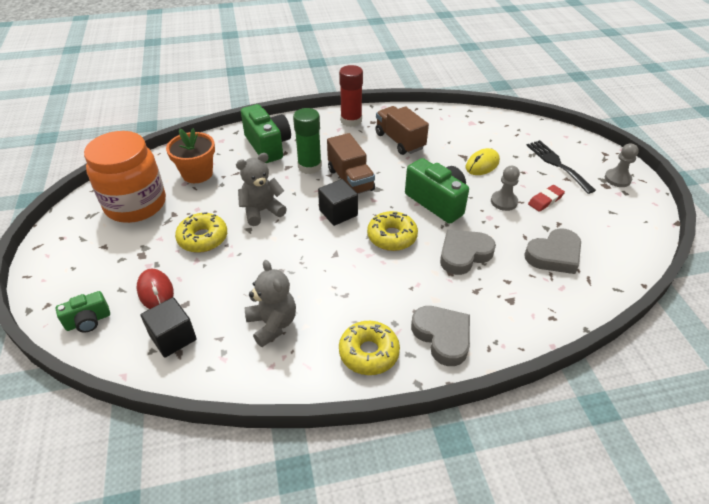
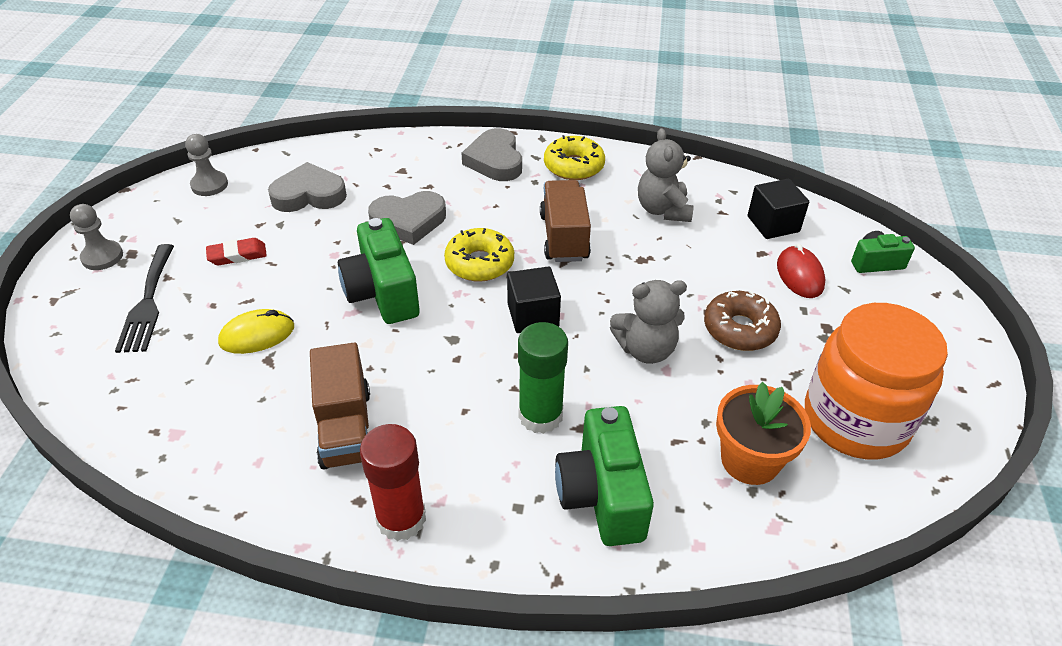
camera: 160 degrees left, 0 degrees up
(203, 238) = (740, 329): yellow donut -> brown donut
(350, 180) = (484, 367): brown truck -> brown truck (564, 237)
(504, 202) = (293, 268): grey pawn -> grey pawn (209, 185)

